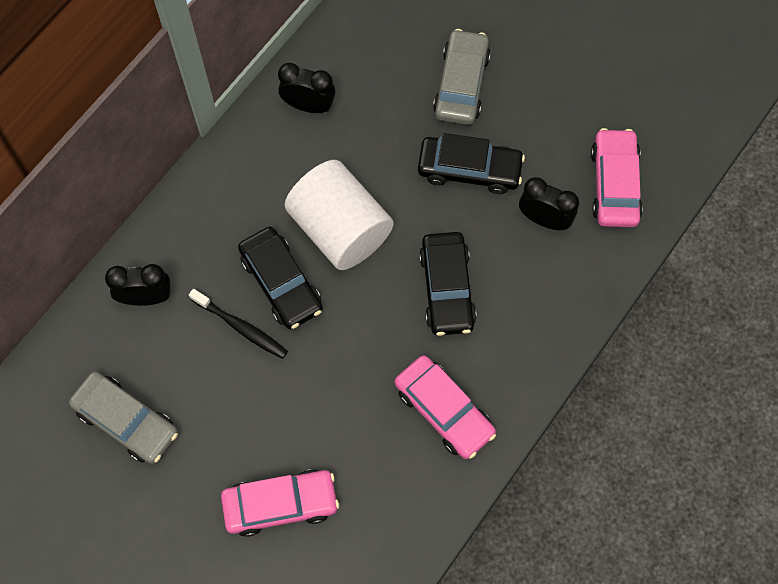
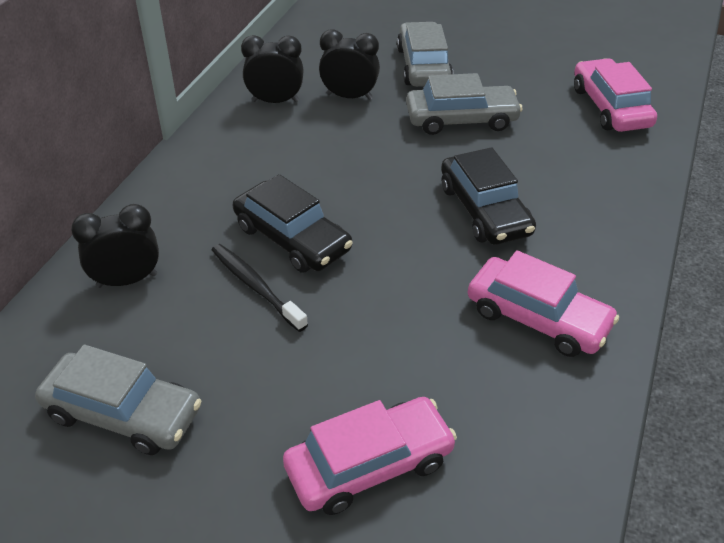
camera: 15 degrees left, 25 degrees down
(241, 327) = (255, 286): black toothbrush -> black toothbrush turned 150 degrees counterclockwise
(340, 229) = (344, 183): white cylinder -> none
(469, 170) = (461, 119): black car -> grey car
(544, 219) = (557, 141): black clock -> black clock (349, 96)

